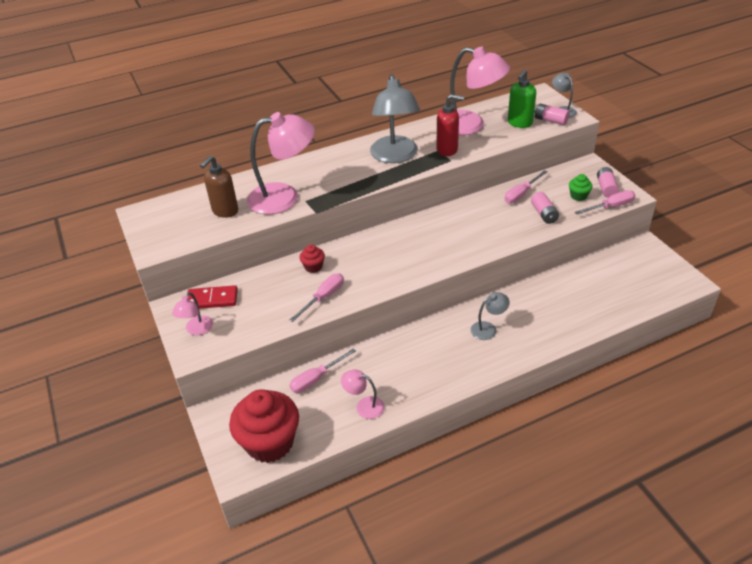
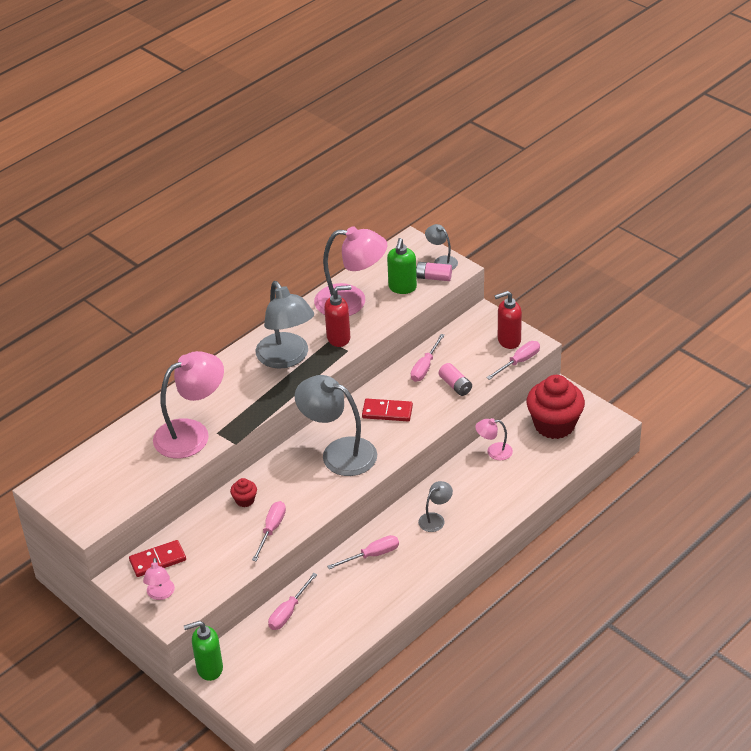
camera: 20 degrees left, 0 degrees up
(219, 412) = (209, 668): none -> green soap dispenser
(225, 211) = (137, 464): brown soap dispenser -> none
(270, 442) = (273, 681): red cupcake -> red cupcake (554, 425)
(364, 406) = (346, 624): pink lamp -> pink lamp (494, 451)
(414, 246) = (339, 453): none -> grey lamp
(416, 347) = (372, 555): none -> pink screwdriver
(473, 222) = (387, 412): none -> red domino
(578, 196) = (483, 356): green cupcake -> none
(606, 188) = (508, 340): pink battery -> red soap dispenser

